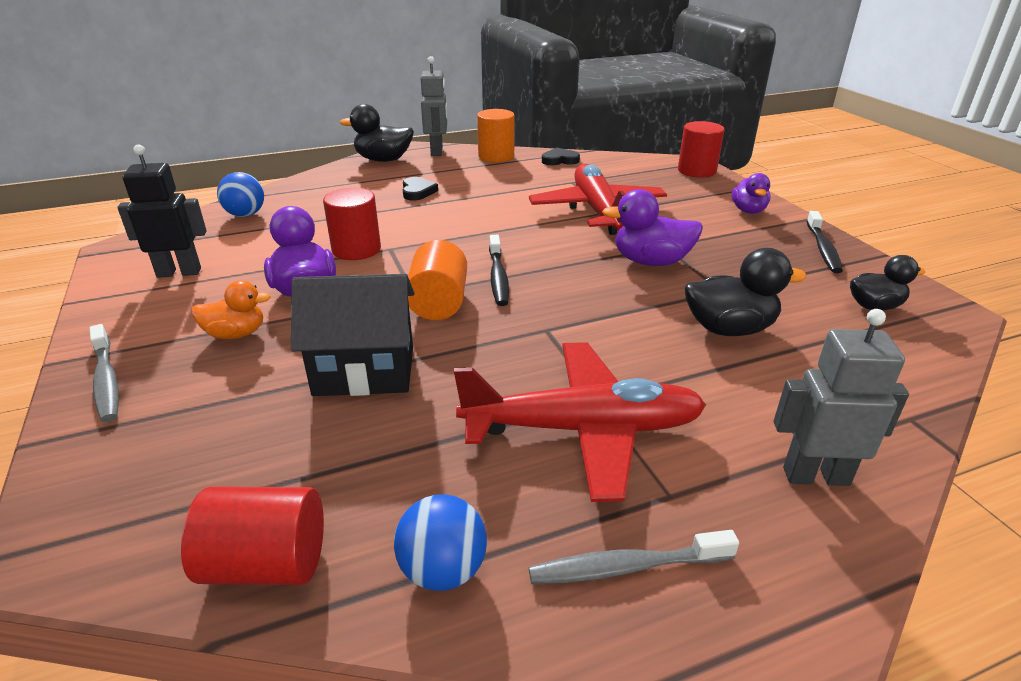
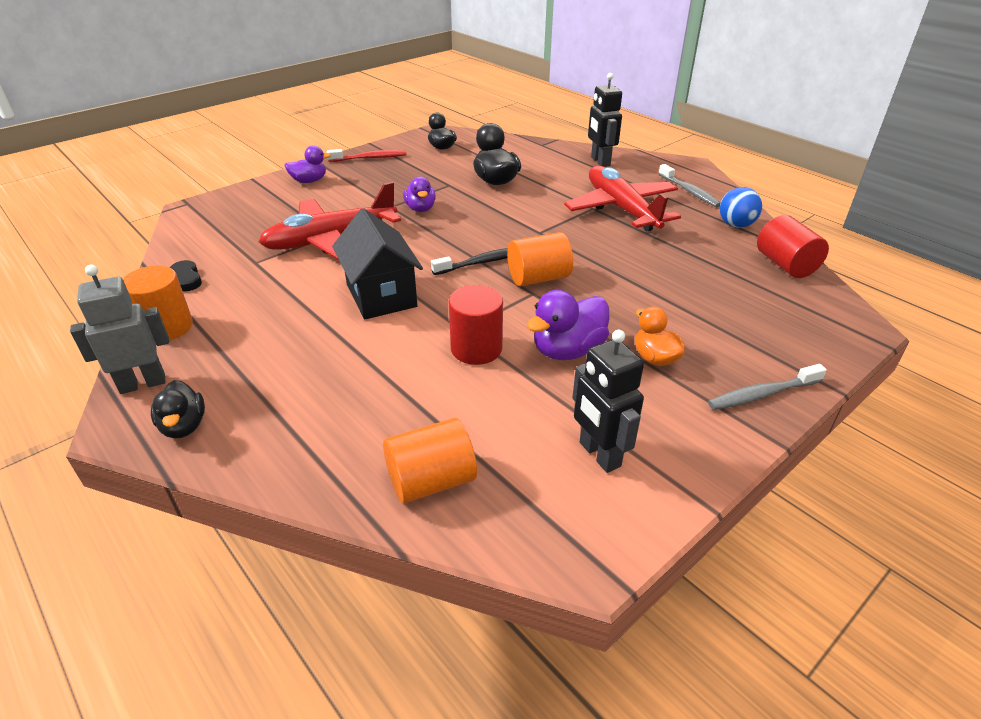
camera: 110 degrees left, 5 degrees up
(106, 381) = (762, 394): grey toothbrush -> grey toothbrush turned 150 degrees counterclockwise
(245, 215) = (431, 481): blue ball -> orange cylinder
(364, 371) = (640, 284): black house -> black house (381, 295)
(383, 160) = (184, 426): black duck -> black duck, size x0.66
(417, 191) = (308, 355): black heart -> none
(651, 261) = (420, 209): purple duck -> purple duck, size x0.66
(696, 171) = (215, 204): red cylinder -> none
(815, 476) = (600, 161): grey robot -> black robot
(823, 249) = (370, 158): black toothbrush -> red toothbrush

